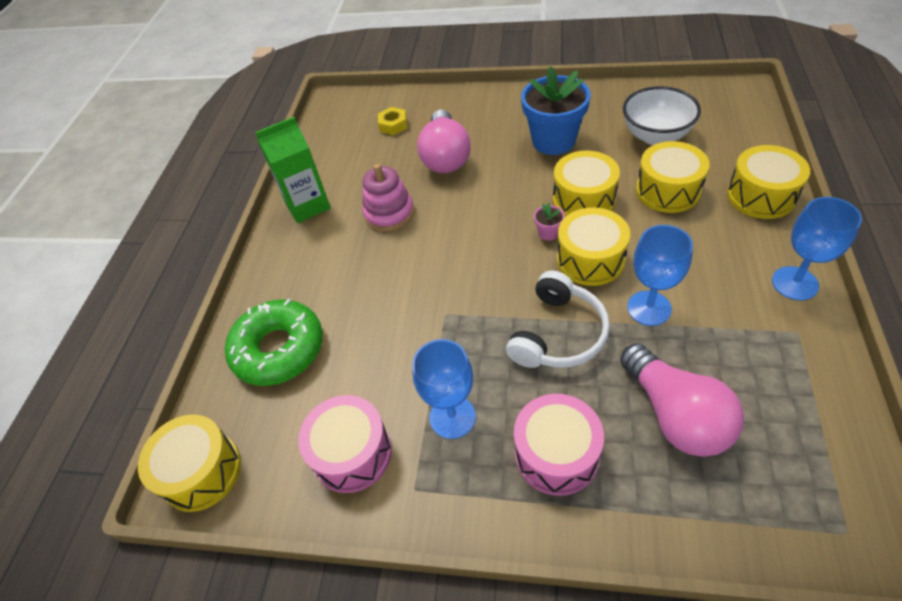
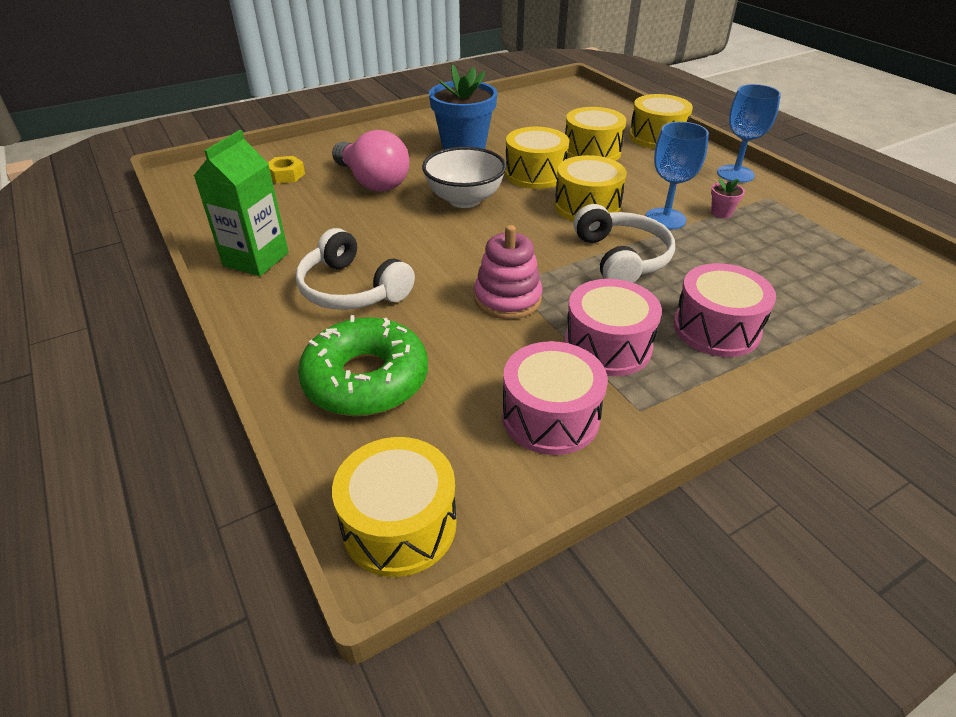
camera: 45 degrees left, 10 degrees down
(338, 263) = (351, 289): none -> white headphones
(389, 213) = (363, 236): pink stacking toy -> pink stacking toy (507, 299)
(452, 417) = (607, 346): blue goblet -> pink drum
(548, 233) = (533, 202): pink flower pot -> pink flower pot (721, 213)
(655, 136) = (543, 124): white bowl -> white bowl (464, 199)
(675, 414) = (759, 269): pink light bulb -> none

